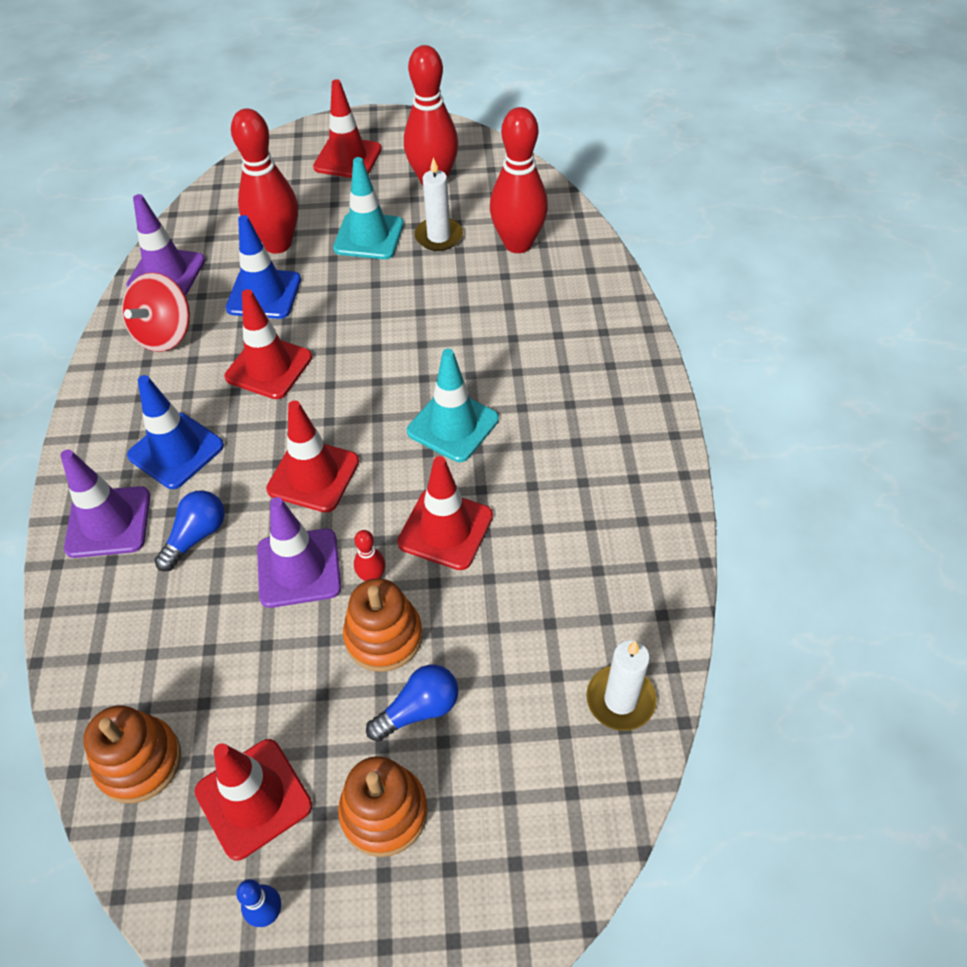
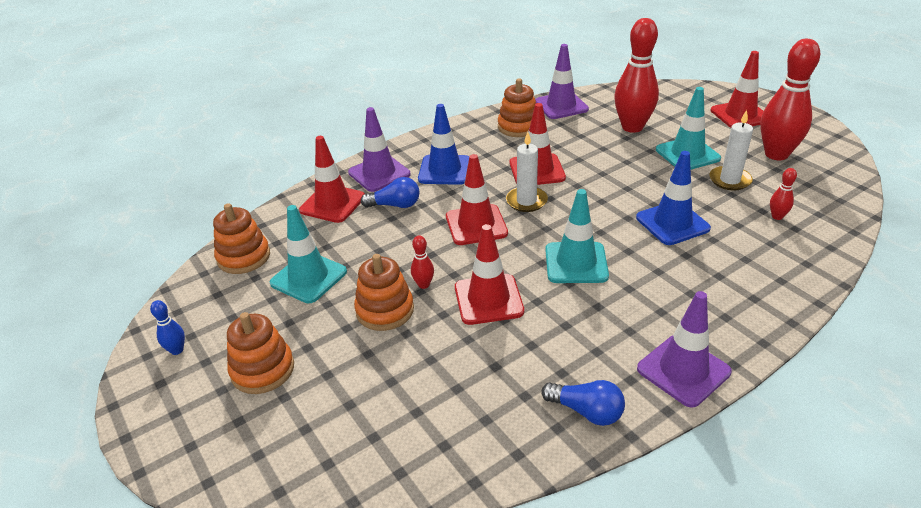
camera: 60 degrees right, 15 degrees down
(165, 334) = (518, 127): red spinning top -> orange stacking toy
(253, 798) = (244, 310): red traffic cone -> red traffic cone (332, 204)
(254, 695) = (308, 277): none -> turquoise traffic cone
(264, 294) = (588, 142): blue traffic cone -> blue traffic cone (672, 223)
(299, 568) = (405, 252): purple traffic cone -> purple traffic cone (683, 370)
(419, 710) = (343, 352): blue light bulb -> blue light bulb (586, 411)
(518, 244) = (777, 216): red bowling pin -> red bowling pin, size x0.42
(620, 700) = (421, 460): white candle -> white candle (526, 201)

